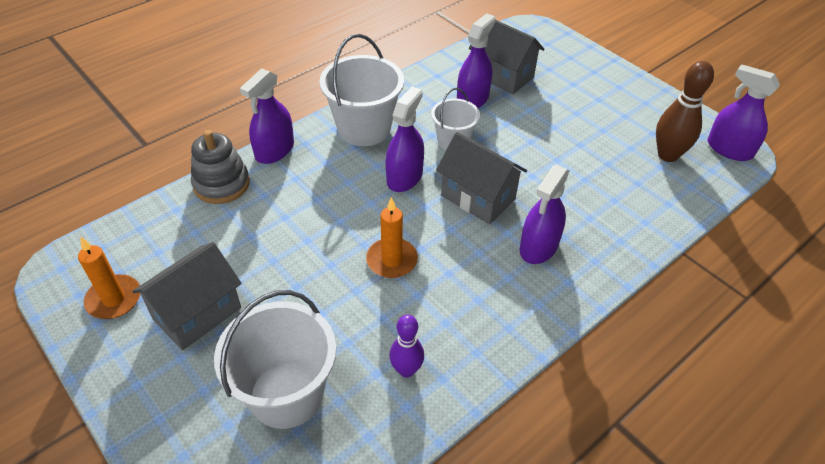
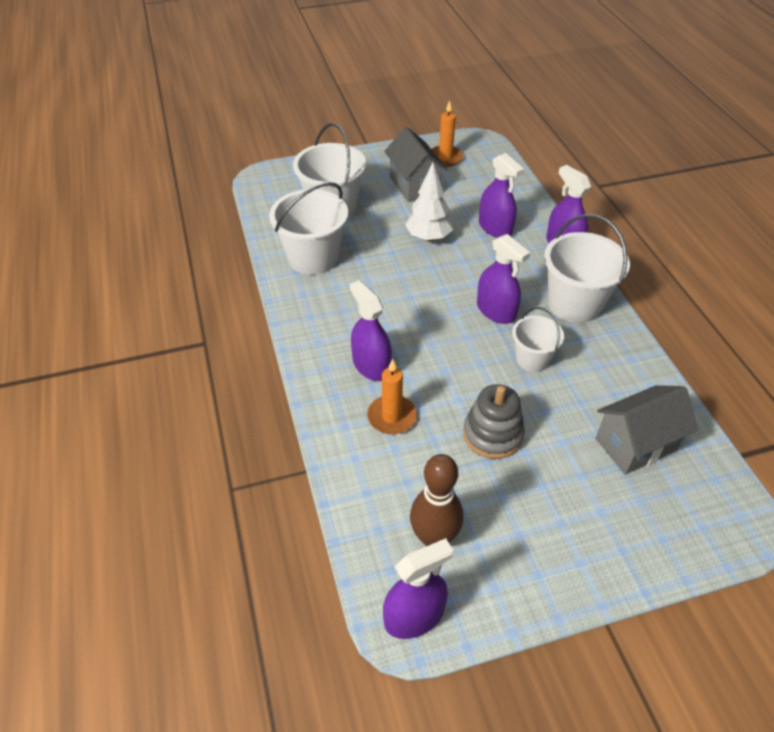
camera: 115 degrees right, 0 degrees up
(221, 184) = (533, 212): grey stacking toy -> grey stacking toy (492, 434)
(309, 263) = (428, 237): none -> white tree
(392, 260) = (407, 277): orange candle -> orange candle (392, 417)
(406, 370) = (313, 258): purple bowling pin -> white bucket
(472, 99) = (597, 399): purple spray bottle -> purple spray bottle (495, 228)
(478, 197) = (448, 348): grey house -> none

